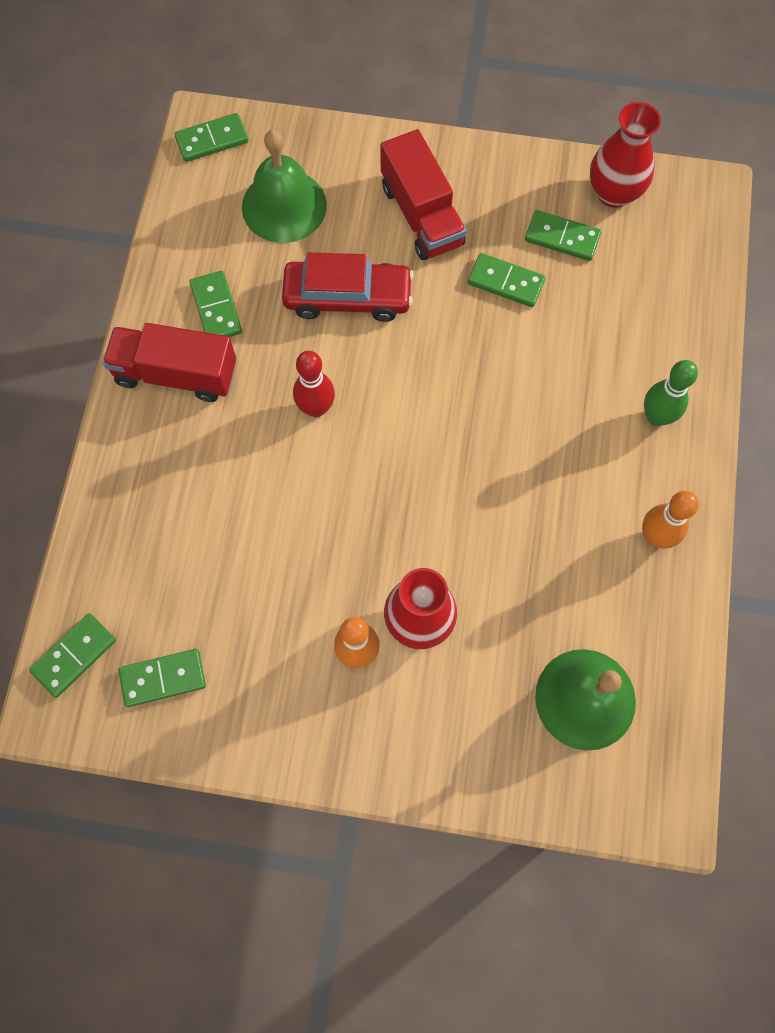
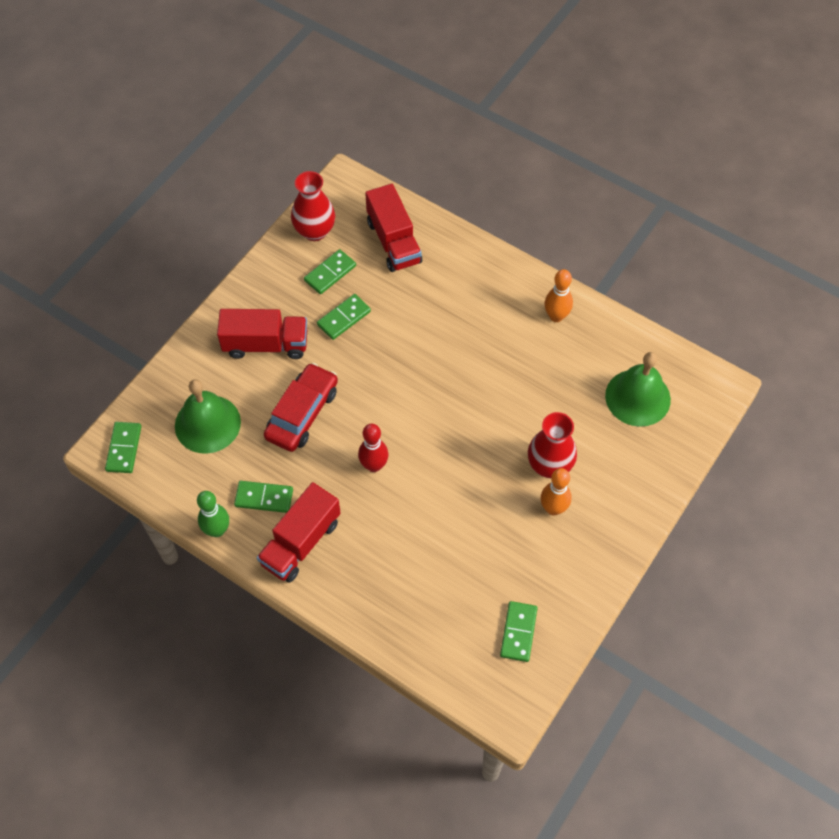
camera: 65 degrees left, 10 degrees down
(74, 655) = (477, 684): green domino -> none
(653, 288) = (393, 242): none -> red truck
(656, 417) = (480, 280): green bowling pin -> green bowling pin (217, 530)

